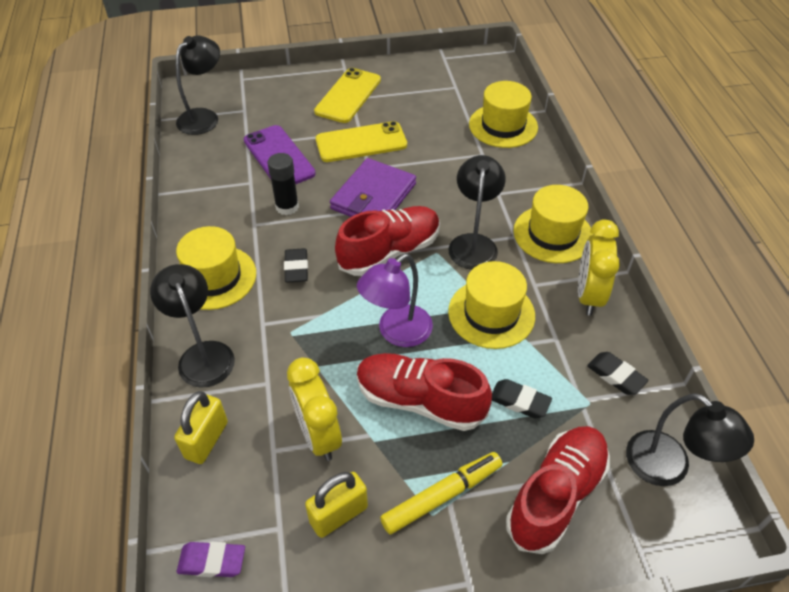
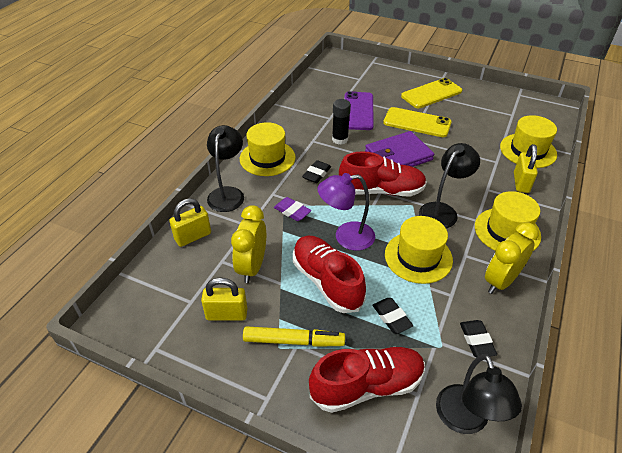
camera: 35 degrees right, 5 degrees down
(204, 117) = (333, 74): black lamp -> none
(212, 561) = (144, 297): purple eraser -> purple eraser (292, 211)
(524, 169) = (521, 183): none -> yellow padlock

